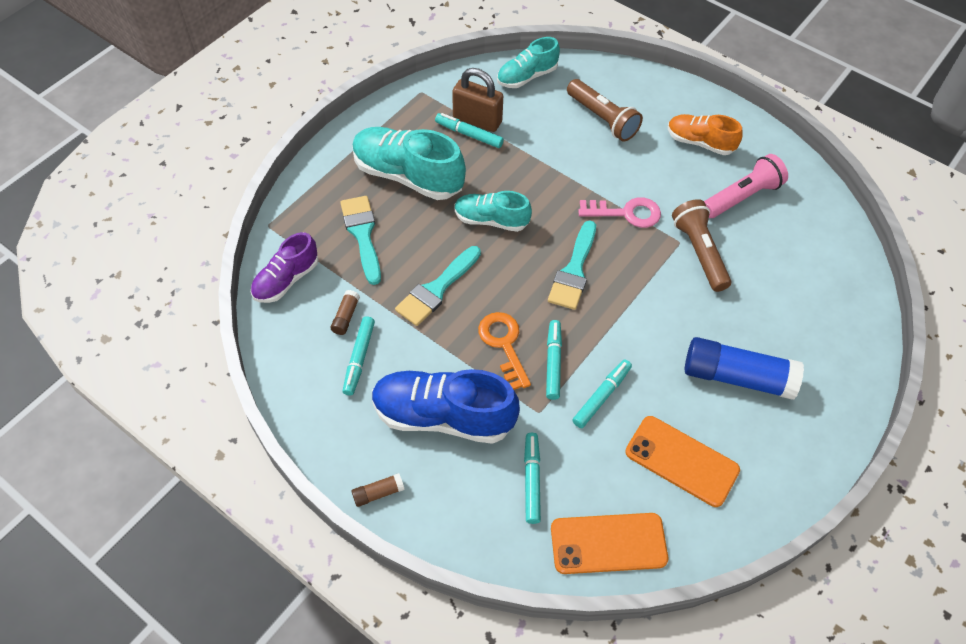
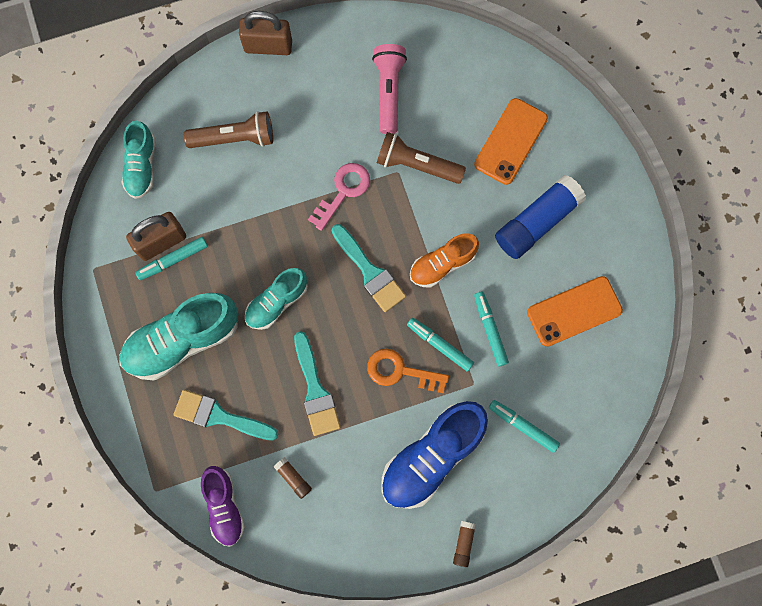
camera: 55 degrees left, 20 degrees up
(359, 358) = (340, 490): turquoise marker -> none
(608, 543) = (600, 406): orange phone -> orange phone (510, 141)
(697, 99) = (268, 46): none -> brown padlock
(700, 142) = (314, 80): orange shoe -> orange shoe (442, 264)

